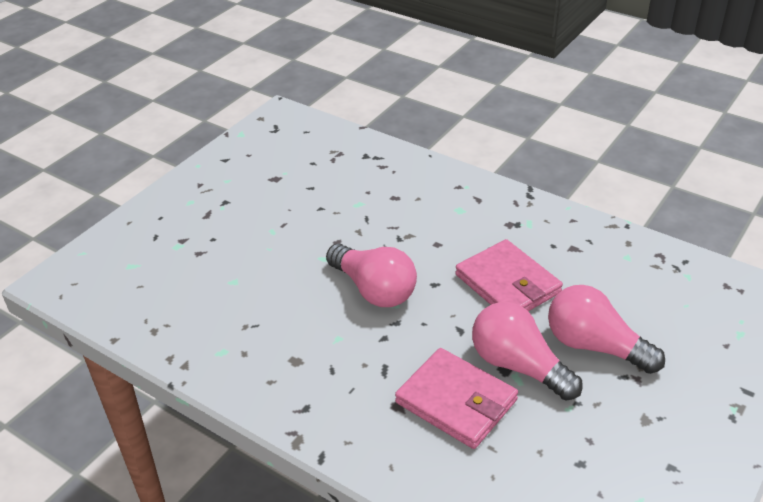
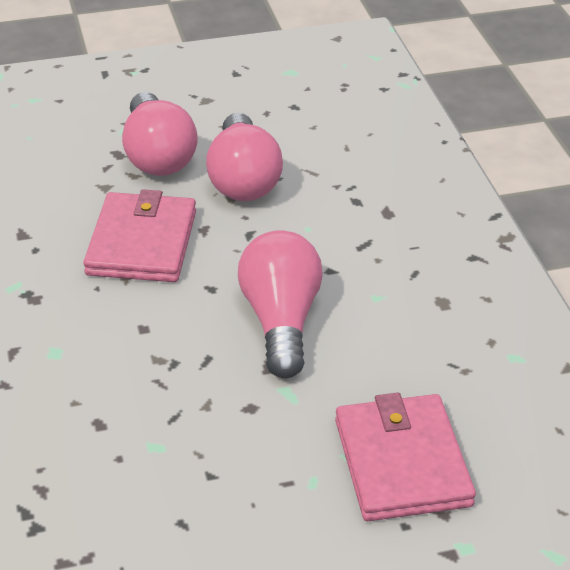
camera: 140 degrees left, 0 degrees up
(456, 401) = (332, 187): pink wallet -> pink wallet (402, 462)

